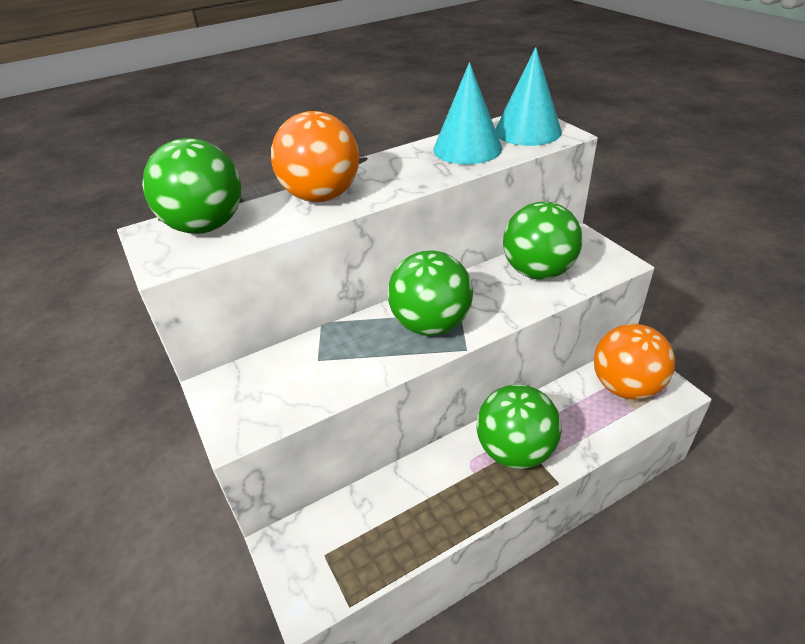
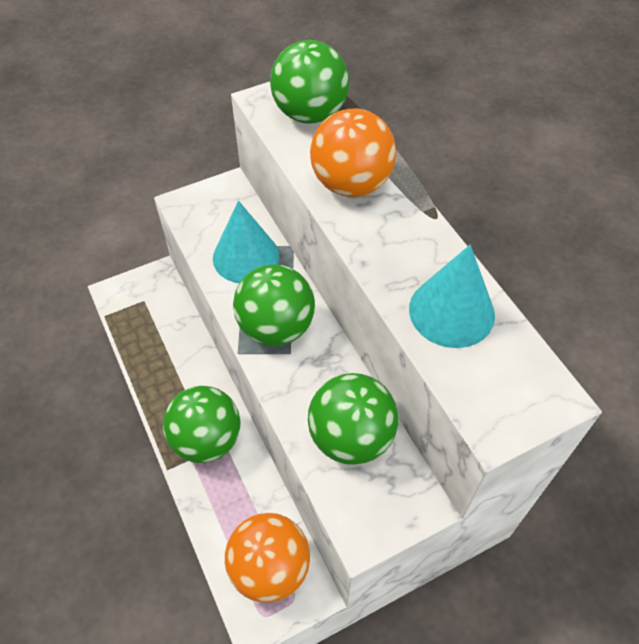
camera: 90 degrees right, 15 degrees up
(527, 131) = (502, 385): turquoise cone -> turquoise cone (246, 256)

